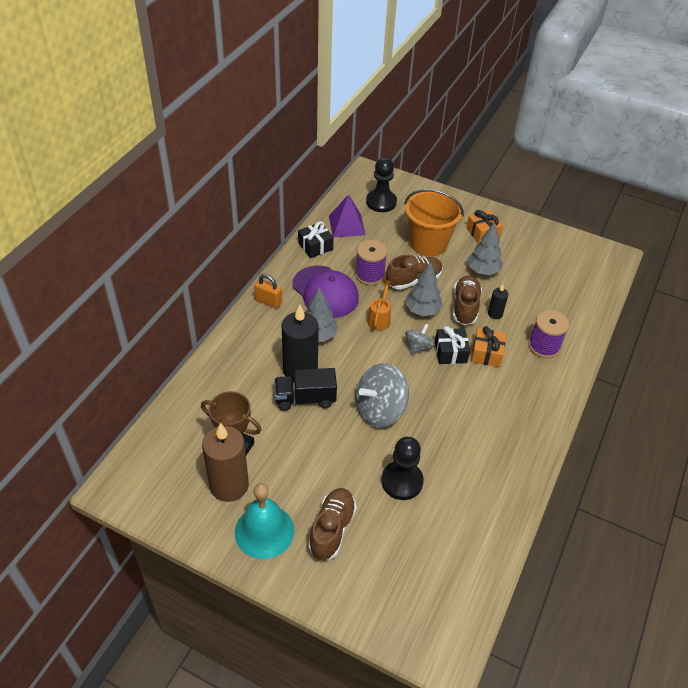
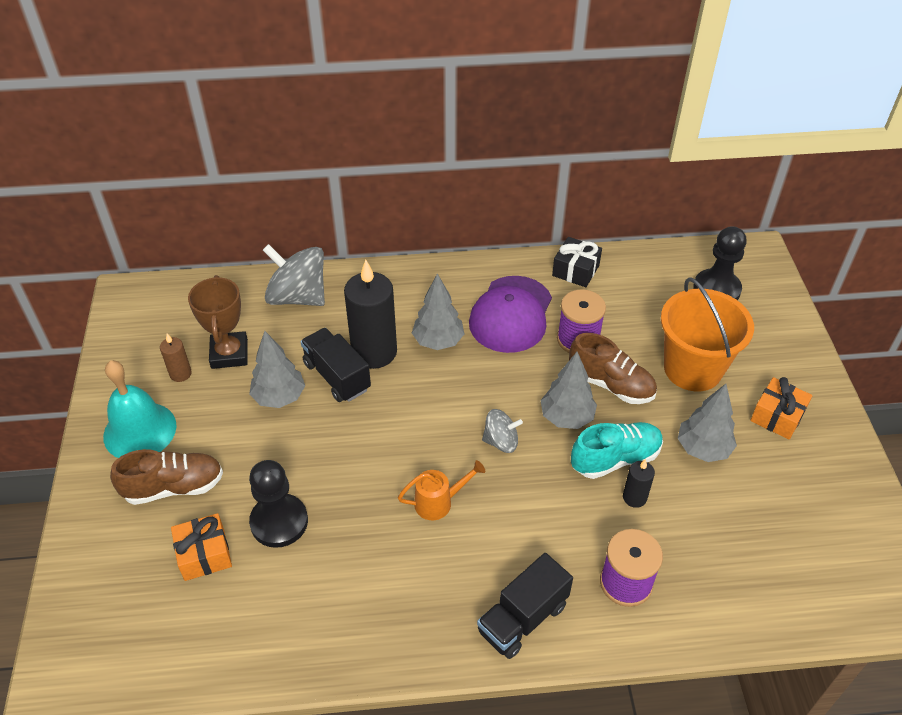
camera: 60 degrees right, 0 degrees up
(229, 485) = (180, 374): brown candle -> brown candle, size x0.47
(268, 301) = (452, 276): orange padlock -> none
(298, 437) = (279, 397): none -> grey tree
(347, 225) = (640, 279): purple pyramid -> none
(379, 319) = (514, 383): orange watering can -> orange watering can (439, 502)
(380, 410) = (371, 450): grey spinning top -> grey spinning top (298, 297)
(450, 352) = (521, 479): black gift -> none
(465, 307) = (615, 459): brown shoe -> turquoise shoe
(487, 353) = (553, 520): orange gift -> orange gift (204, 554)
(540, 399) = (522, 618): none -> black truck

